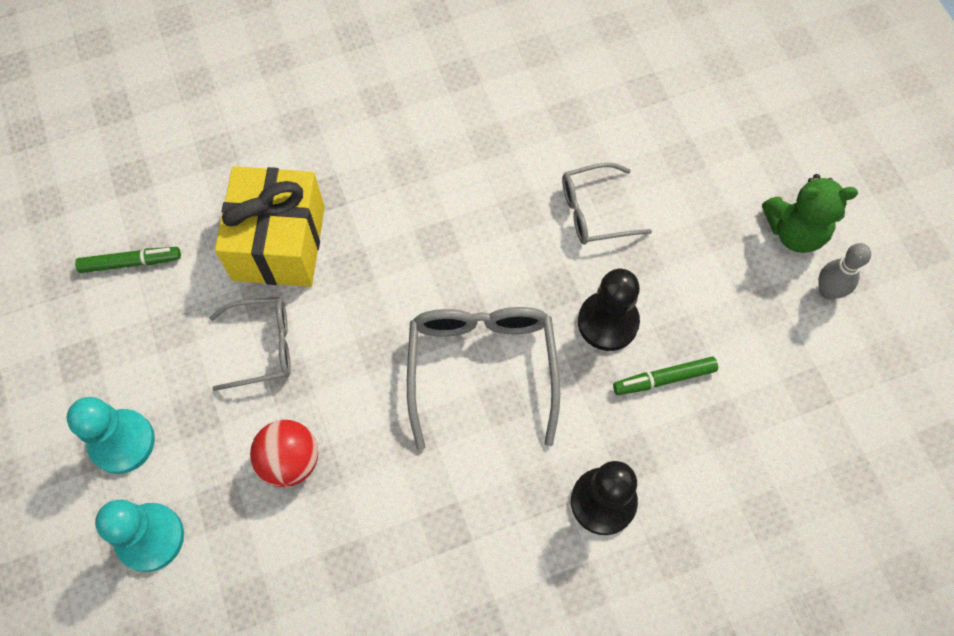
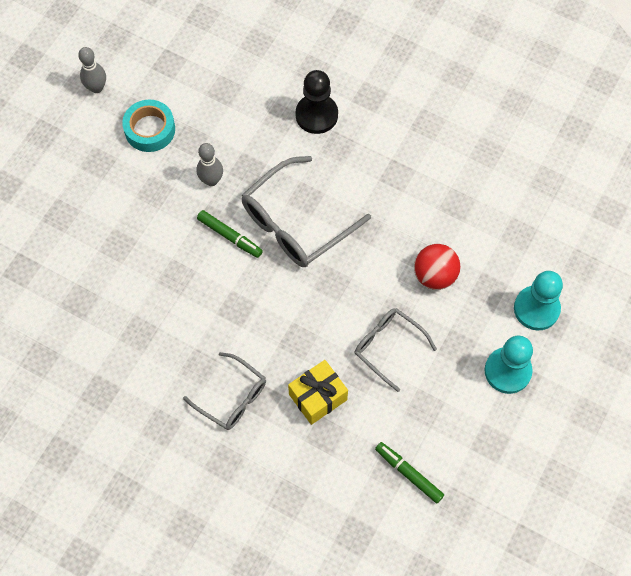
camera: 130 degrees left, 0 degrees up
(279, 243) = (318, 397): yellow gift -> yellow gift, size x0.61
(595, 211) = (142, 236): grey glasses -> grey glasses (232, 397)
(608, 322) = (211, 180): black pawn -> grey bowling pin
(664, 379) = (222, 131): green marker -> green marker (230, 236)
(726, 306) = (150, 129): none -> turquoise tape
(795, 232) = (68, 125): green teddy bear -> none

